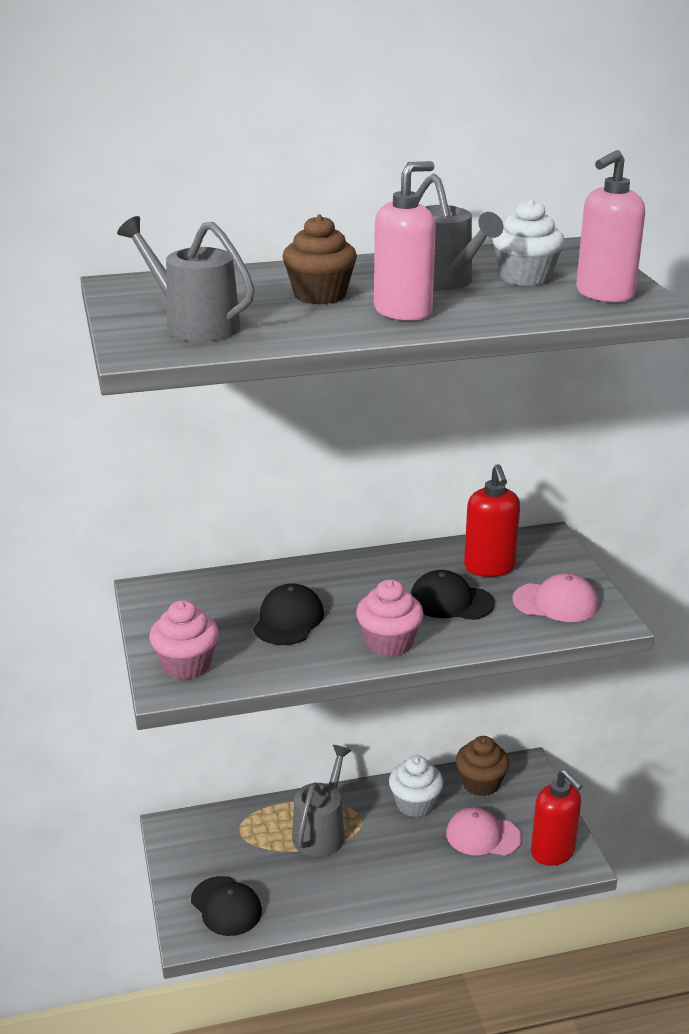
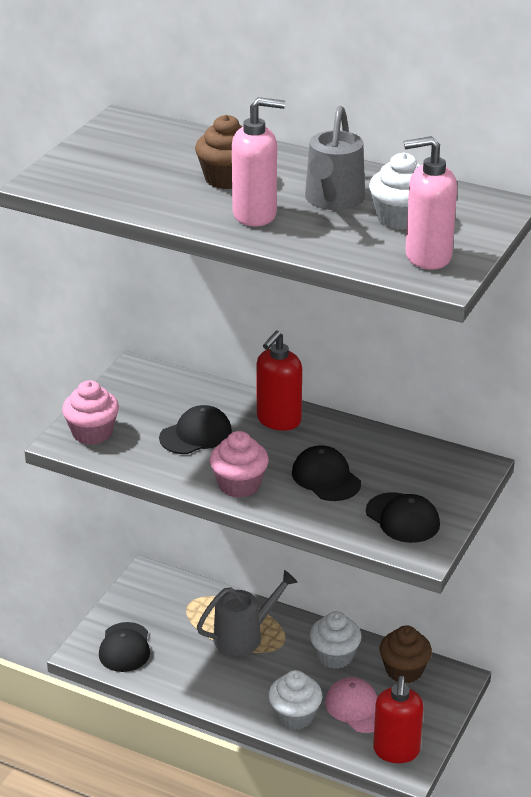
camera: 40 degrees right, 5 degrees up
(194, 325) = (107, 173): grey watering can -> none
(443, 874) = (295, 716): none -> white cupcake
(489, 567) = (393, 467): red soap dispenser -> red soap dispenser (278, 420)
(556, 602) = (402, 518): pink cap -> black cap

